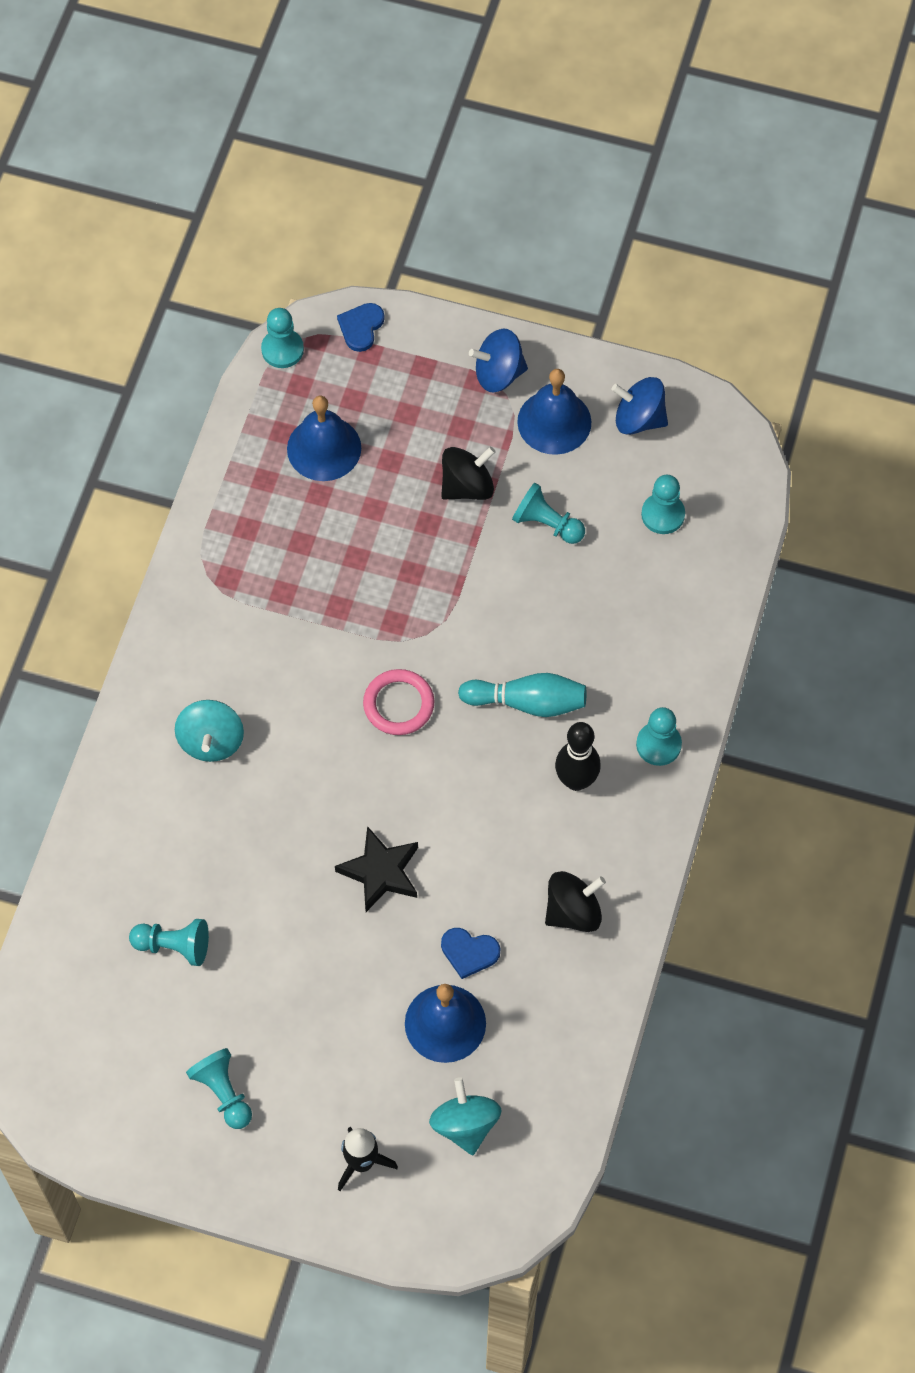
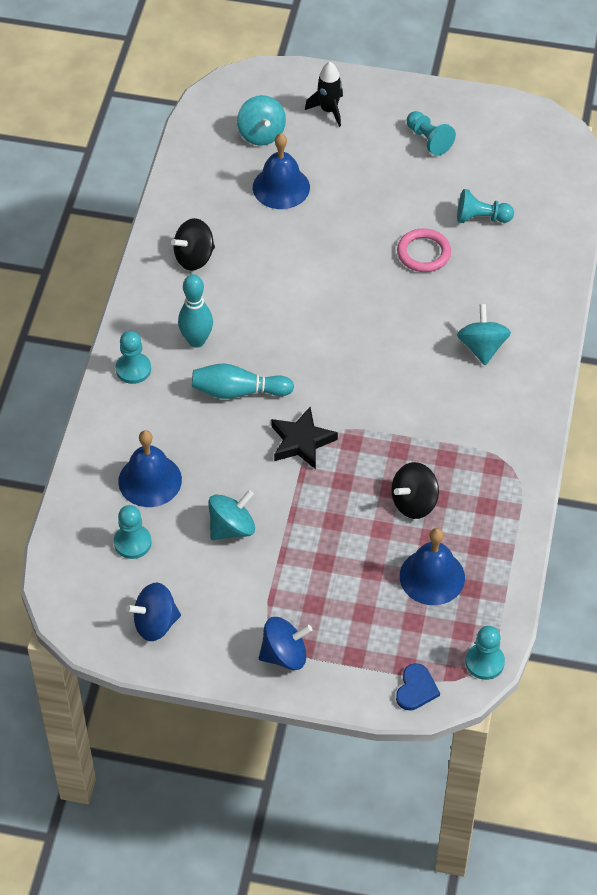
camera: 175 degrees right, 10 degrees down
(380, 872) = (339, 272): black star -> black star (301, 442)
(398, 704) = (340, 383): pink ring -> pink ring (423, 253)
(467, 486) = (303, 554): black spinning top -> black spinning top (414, 502)
(469, 952) = (268, 228): blue heart -> none
(547, 524) = (232, 528): turquoise pawn -> turquoise spinning top
(554, 422) = (231, 615): blue bell -> blue bell (150, 480)
(576, 780) = (196, 340): black bowling pin -> turquoise bowling pin
(639, 419) = (155, 623): blue spinning top -> blue spinning top turned 150 degrees clockwise

